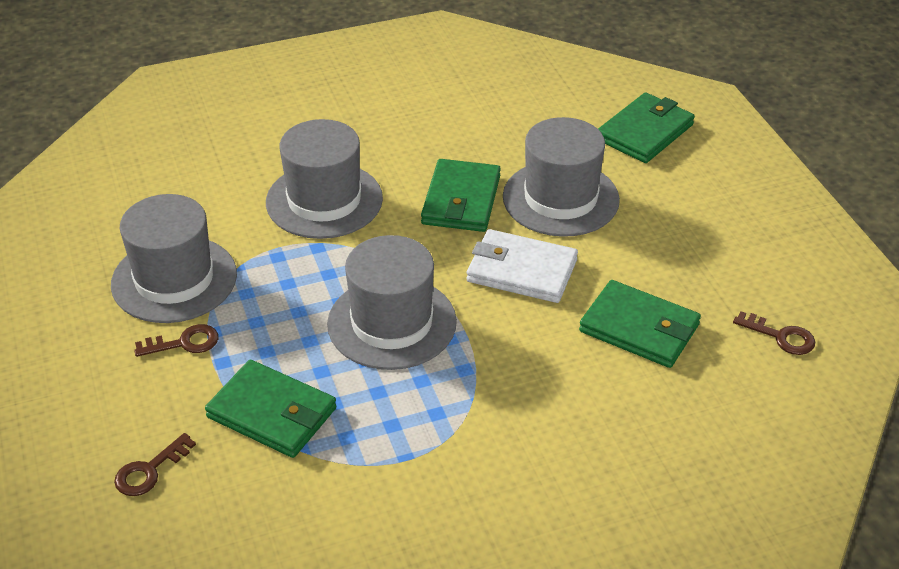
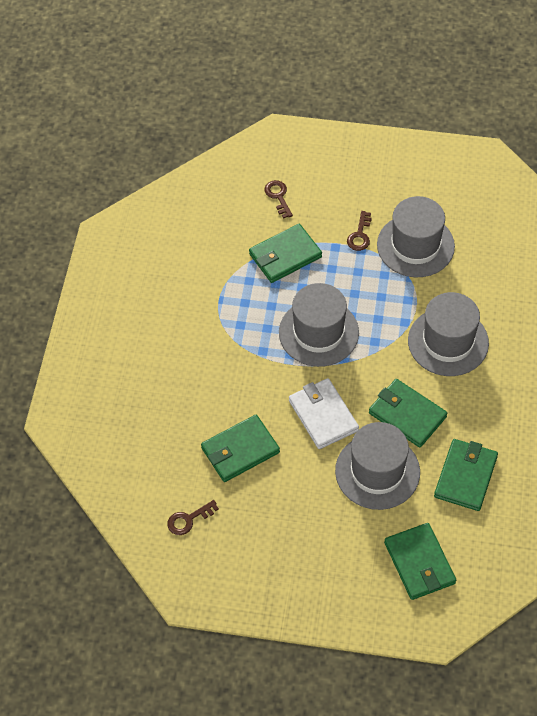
camera: 120 degrees right, 15 degrees up
(507, 132) = (465, 476): none -> green wallet
(521, 271) = (323, 415): white wallet -> white wallet turned 75 degrees counterclockwise

